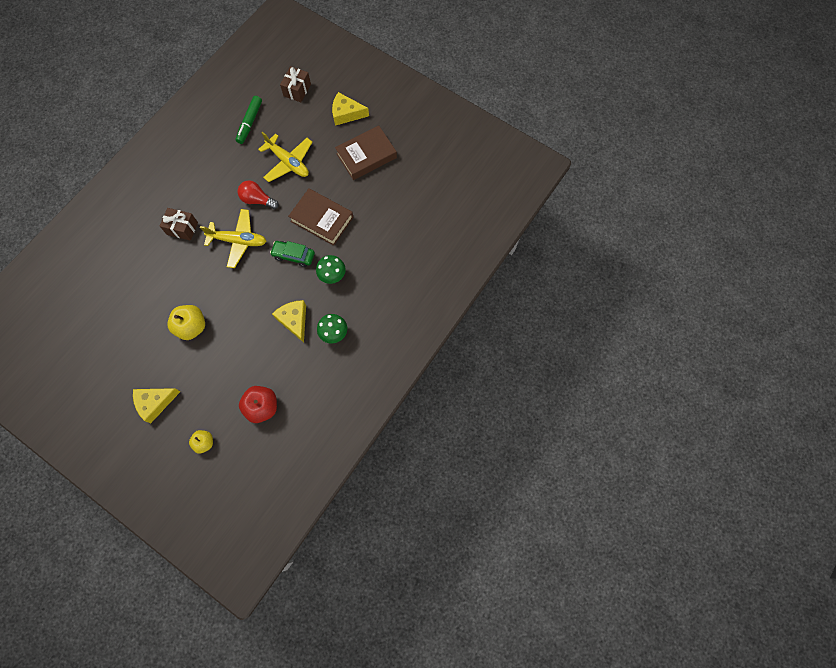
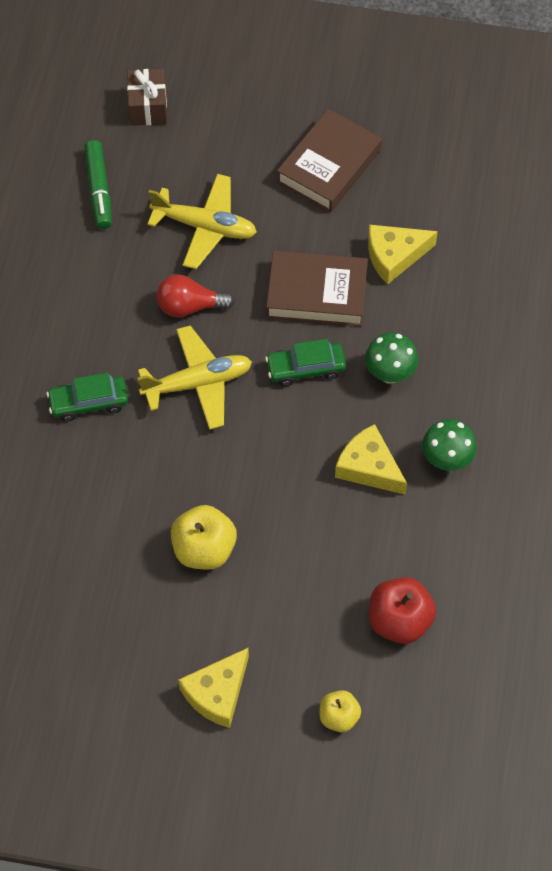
camera: 25 degrees left, 10 degrees down
(182, 228) = (89, 403): brown gift -> green car
(346, 113) = (255, 113): yellow cheese -> yellow cheese (394, 256)

